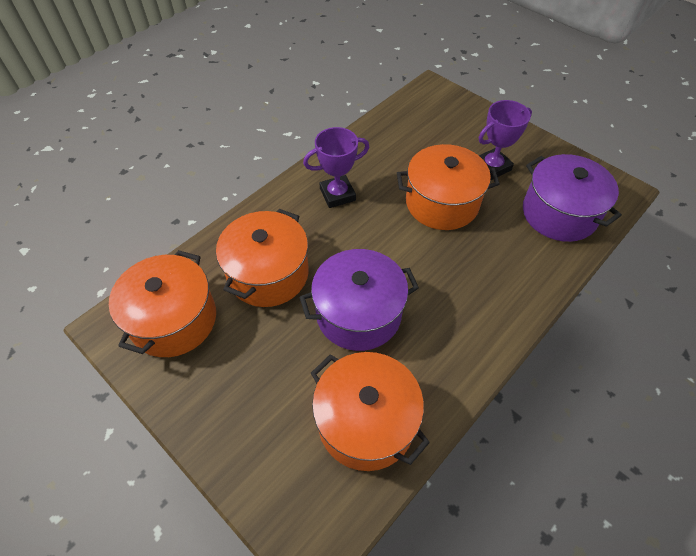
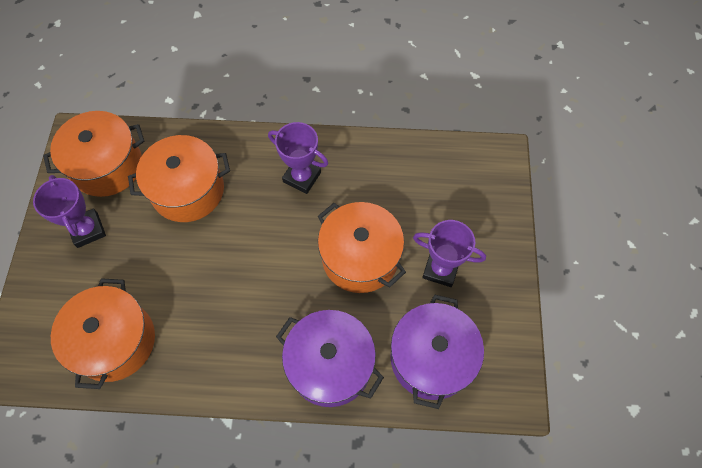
camera: 50 degrees right, 10 degrees up
(224, 376) = (87, 230): none -> purple trophy
(358, 314) = (199, 274): purple pot -> purple pot (330, 365)

